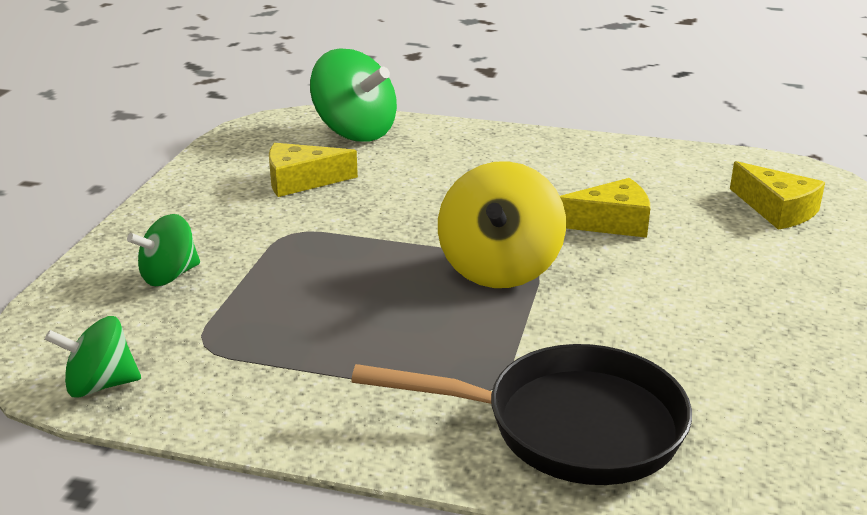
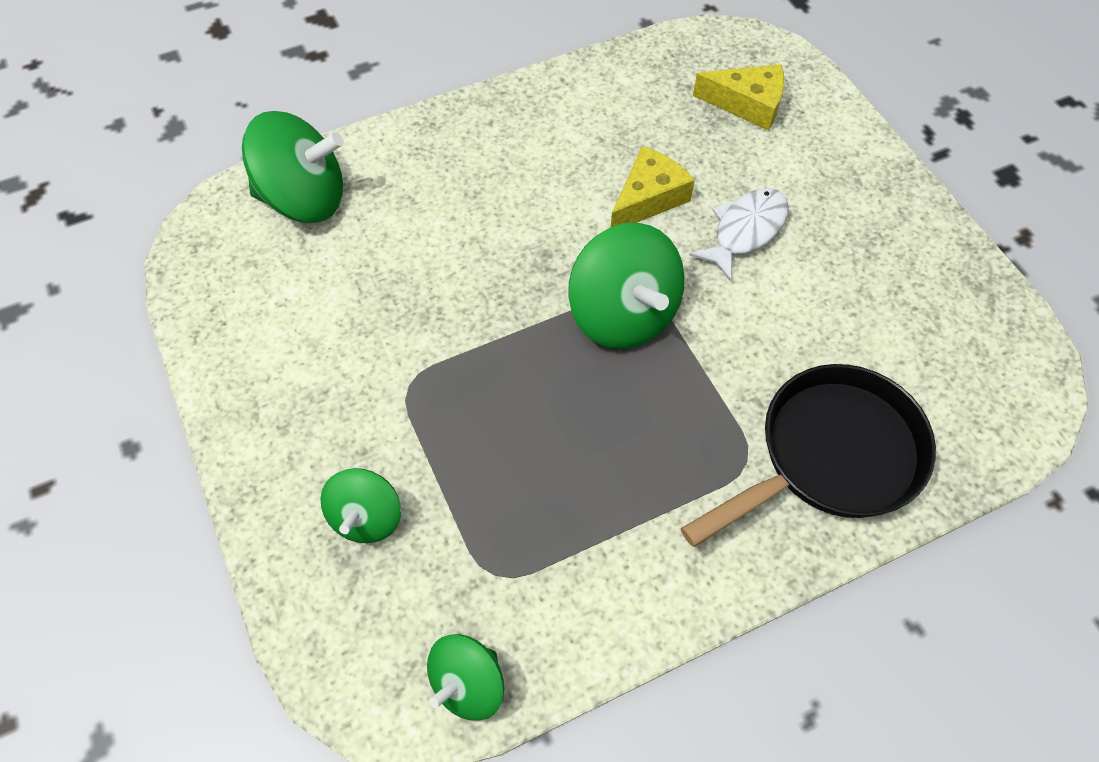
camera: 40 degrees left, 30 degrees up
(301, 181) = (335, 306): yellow cheese -> none
(499, 268) = (623, 315): yellow spinning top -> green spinning top
(675, 271) = (745, 231): none -> white fish

